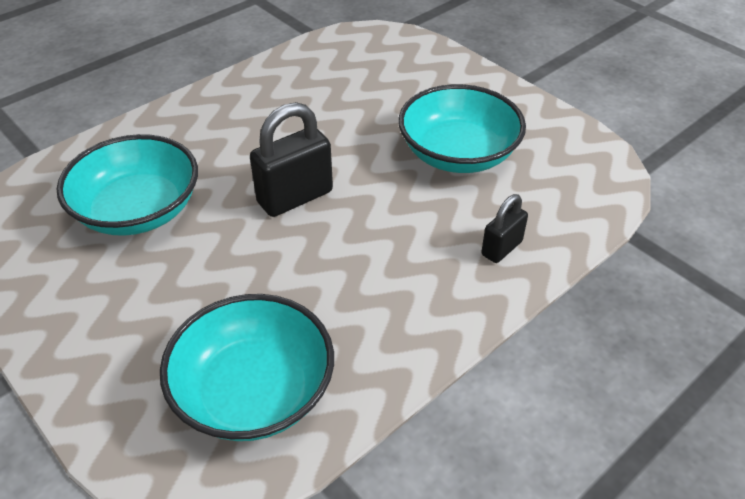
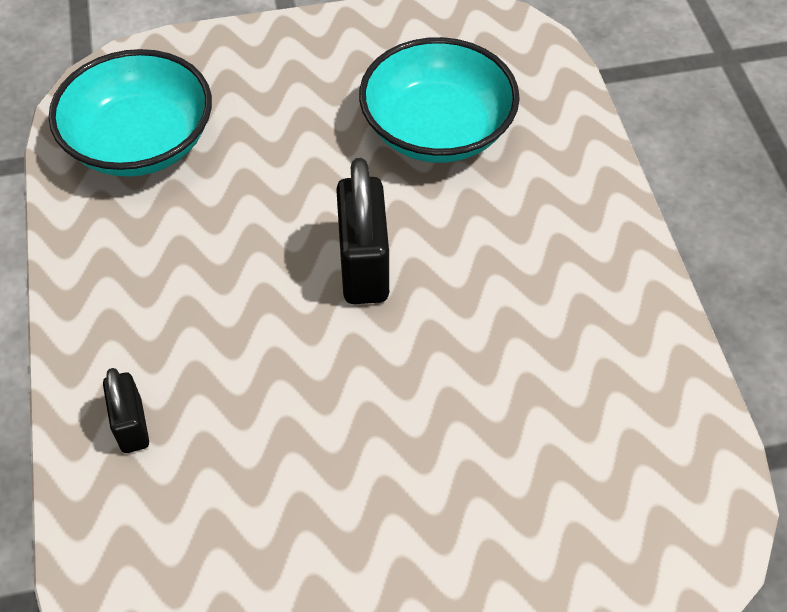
camera: 120 degrees right, 10 degrees up
(458, 154) = (322, 483): turquoise bowl -> none

